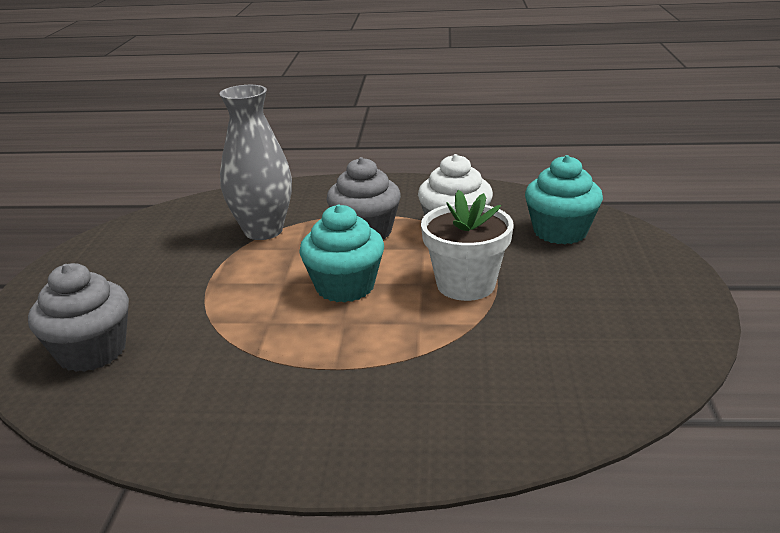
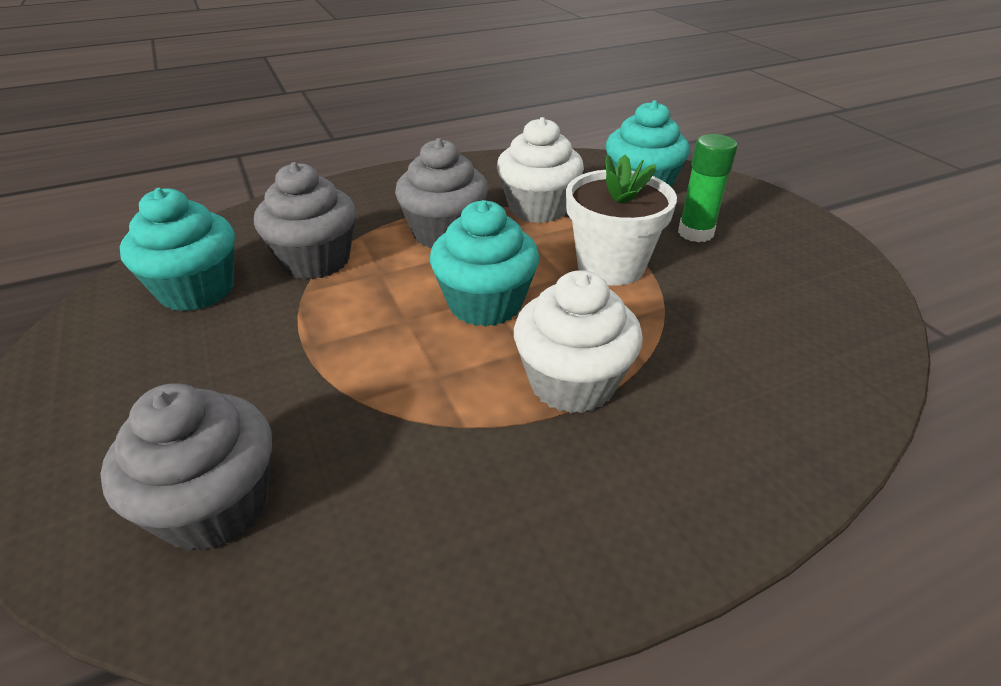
camera: 30 degrees left, 10 degrees up
(180, 232) = (197, 290): none -> turquoise cupcake
(263, 231) = (316, 260): grey vase -> grey cupcake
(351, 352) = (572, 383): none -> white cupcake
(568, 277) = (695, 233): none -> green glue stick

